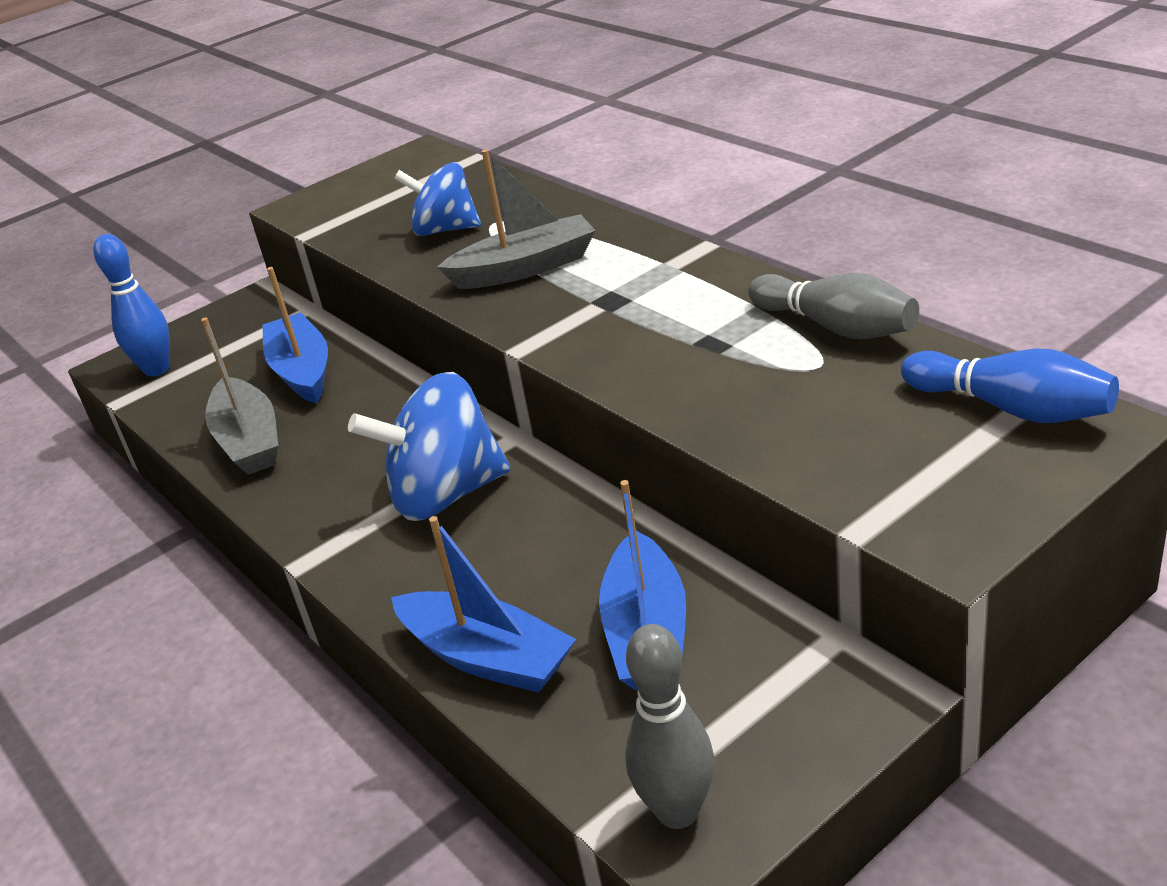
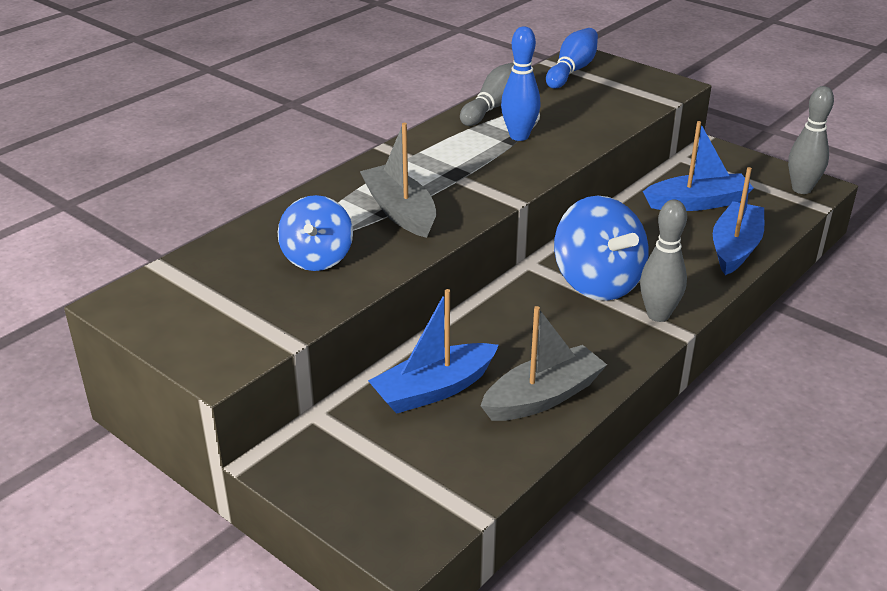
camera: 105 degrees left, 0 degrees up
(157, 369) = (419, 504): blue bowling pin -> blue bowling pin (519, 136)
(348, 544) = (658, 315): none -> grey bowling pin

